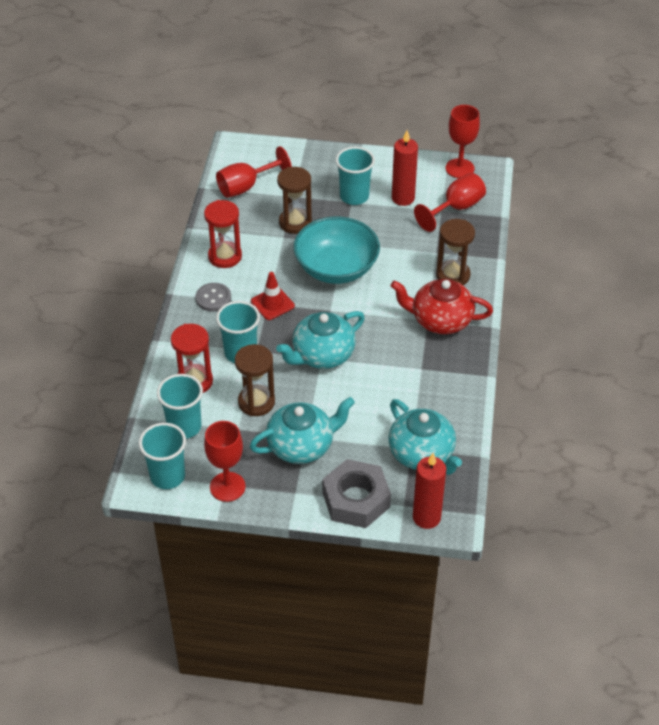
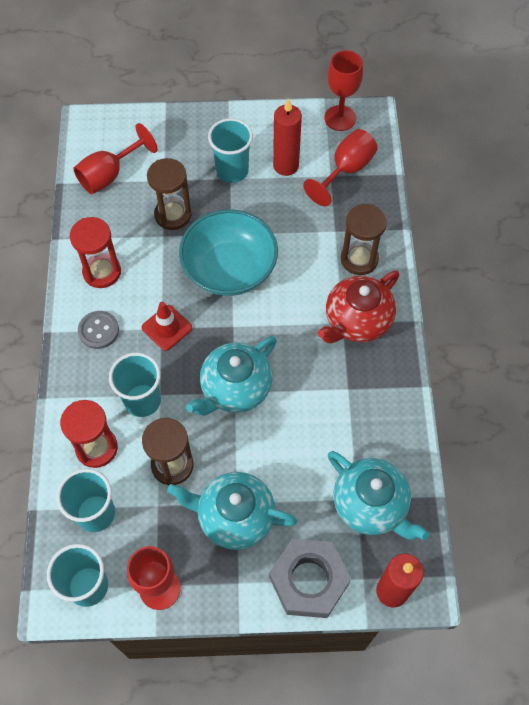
camera: 10 degrees left, 15 degrees up
(302, 446) = (234, 516): turquoise teapot -> turquoise teapot turned 135 degrees counterclockwise
(440, 320) = (357, 321): red teapot -> red teapot turned 45 degrees counterclockwise

